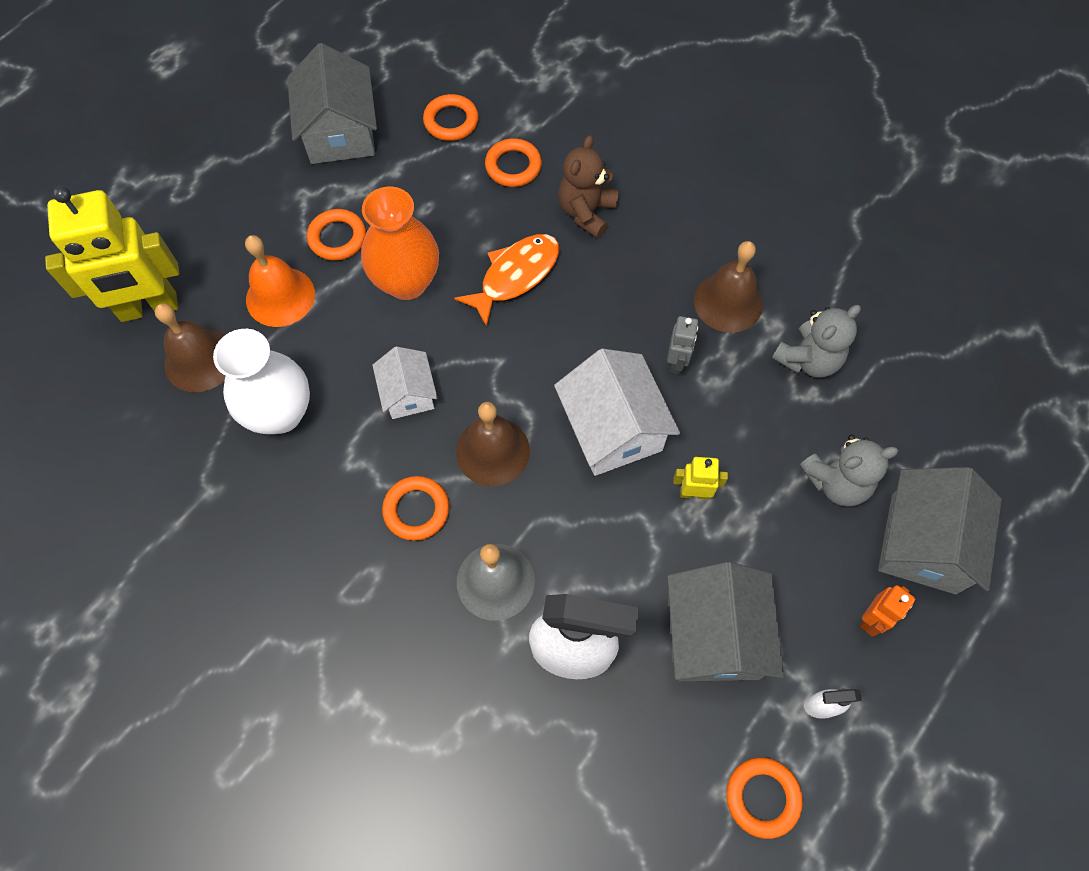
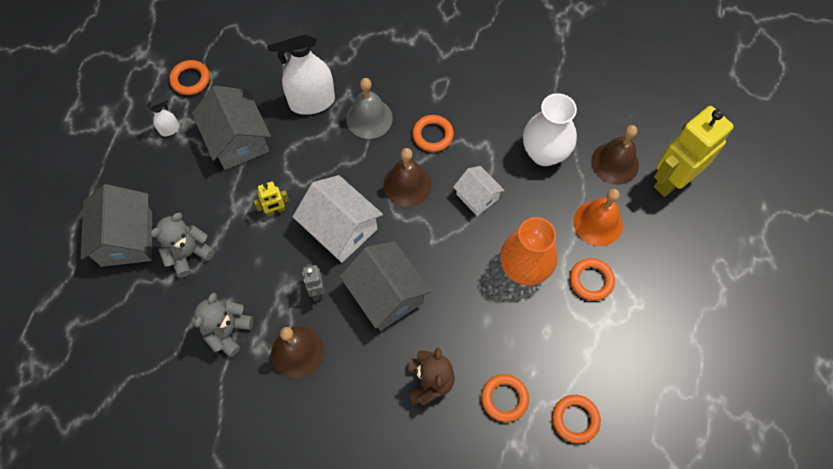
camera: 155 degrees right, 0 degrees up
(340, 132) = (650, 368): grey house -> grey house (386, 294)
(515, 276) = (454, 306): orange fish -> none
(872, 619) = (150, 183): orange robot -> none

